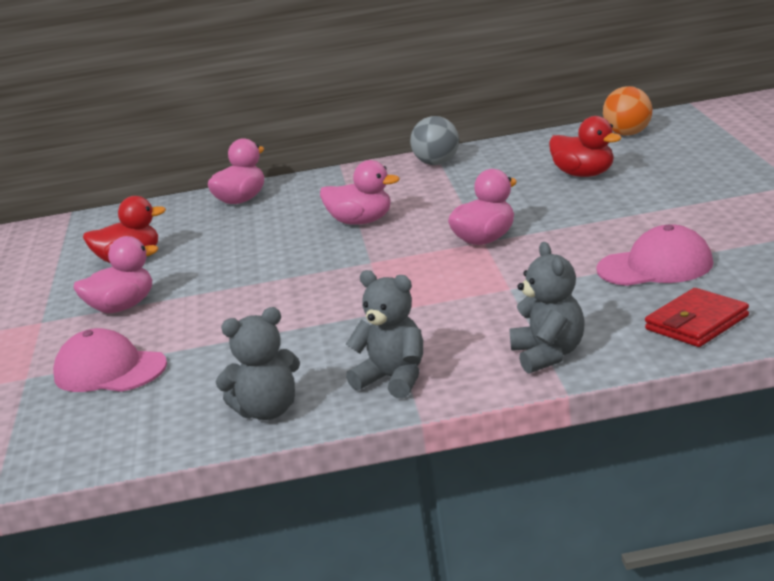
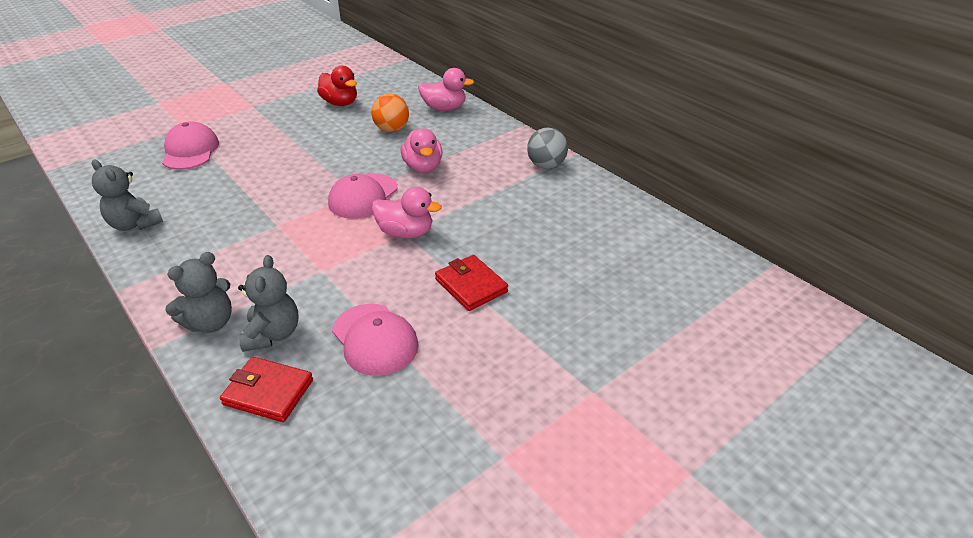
camera: 55 degrees right, 15 degrees up
(122, 307) = (273, 125): pink duck -> none
(383, 258) = (363, 196): none -> pink cap
(393, 379) = (174, 261): grey teddy bear -> grey teddy bear (273, 334)
(584, 174) = (556, 247): red duck -> none
(610, 216) = (471, 286): none -> red wallet
(628, 134) = (665, 246): orange ball -> orange ball (392, 129)

